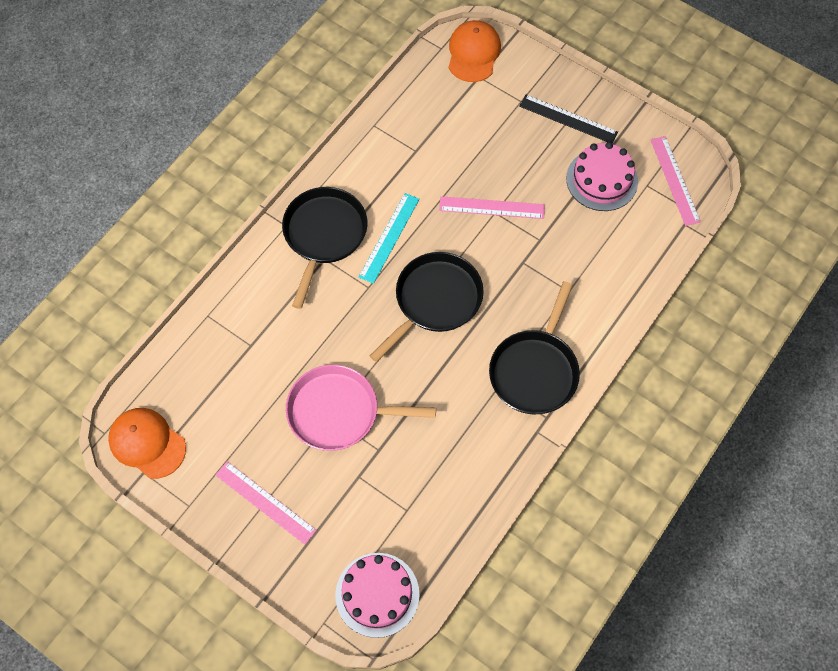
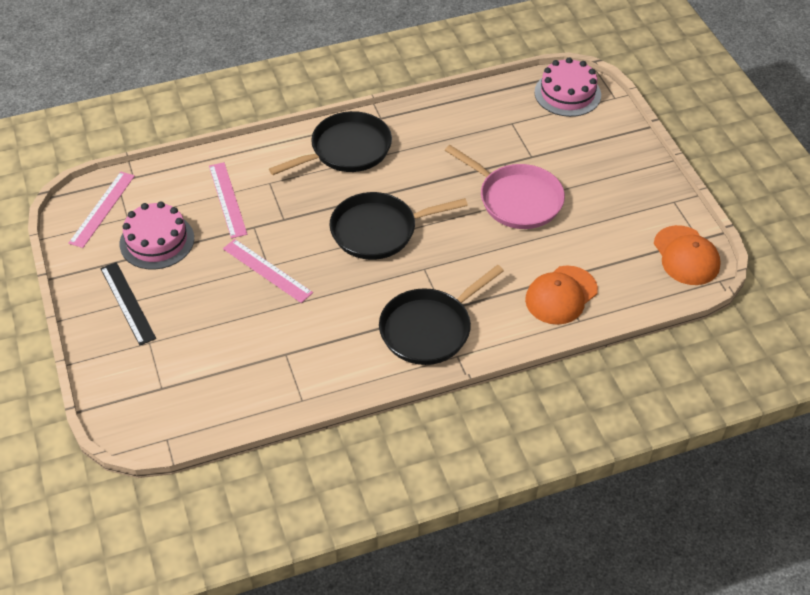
camera: 145 degrees left, 15 degrees down
(265, 502) = (613, 175): pink ruler -> pink ruler (227, 199)
(389, 237) = (374, 295): turquoise ruler -> none
(473, 53) = (142, 414): orange cap -> orange cap (561, 295)

